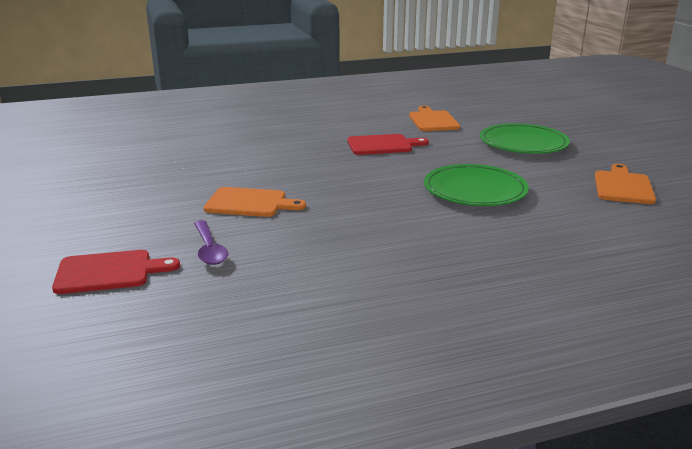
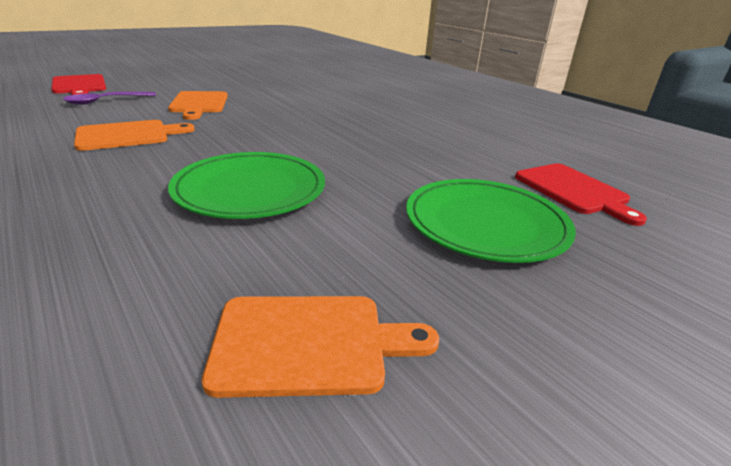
camera: 70 degrees right, 5 degrees up
(382, 145) = (385, 137): red cutting board -> red cutting board (574, 191)
(433, 120) = (512, 157): orange cutting board -> orange cutting board (128, 135)

